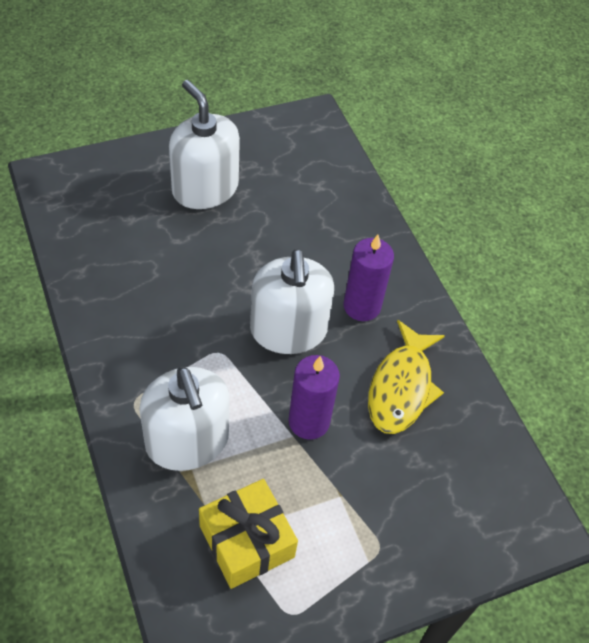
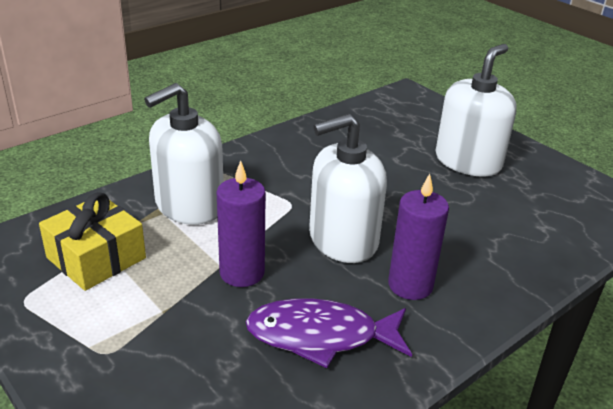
camera: 75 degrees right, 20 degrees down
(401, 387) = (320, 336): yellow fish -> purple fish

